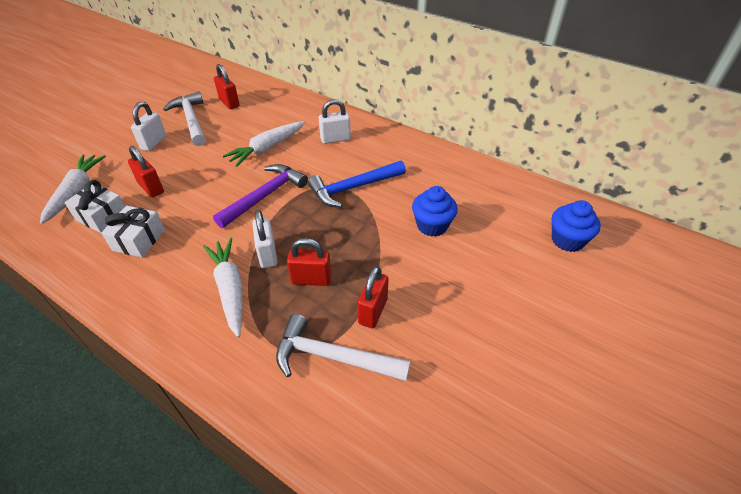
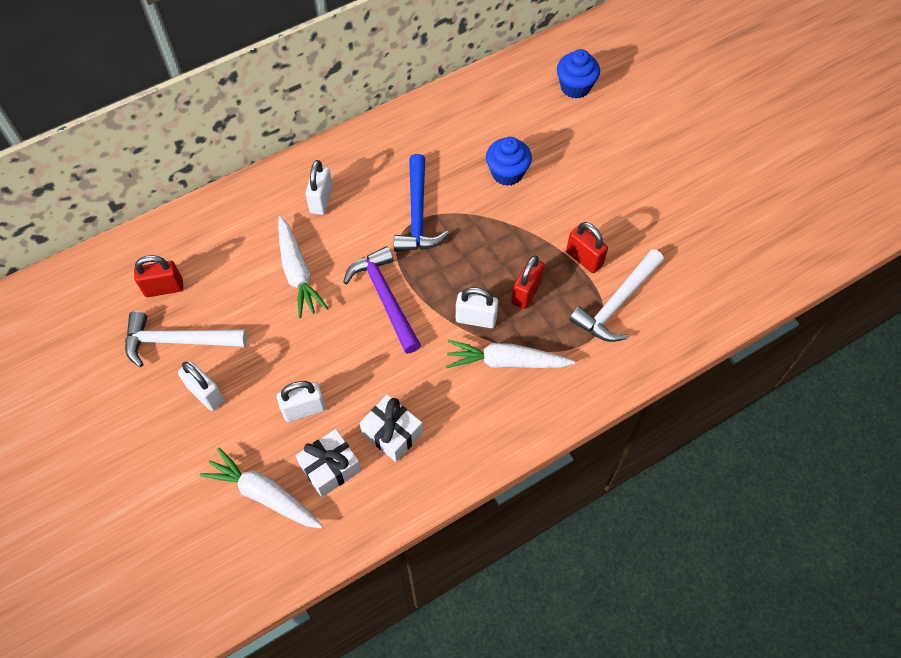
camera: 65 degrees left, 15 degrees up
(151, 188) = (304, 409): red padlock -> white padlock

